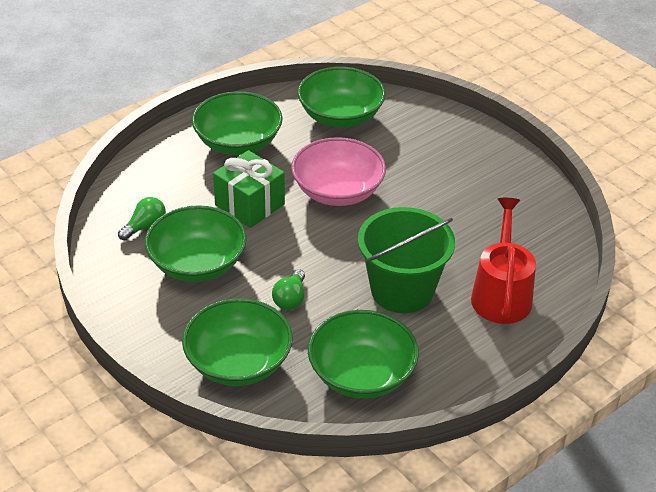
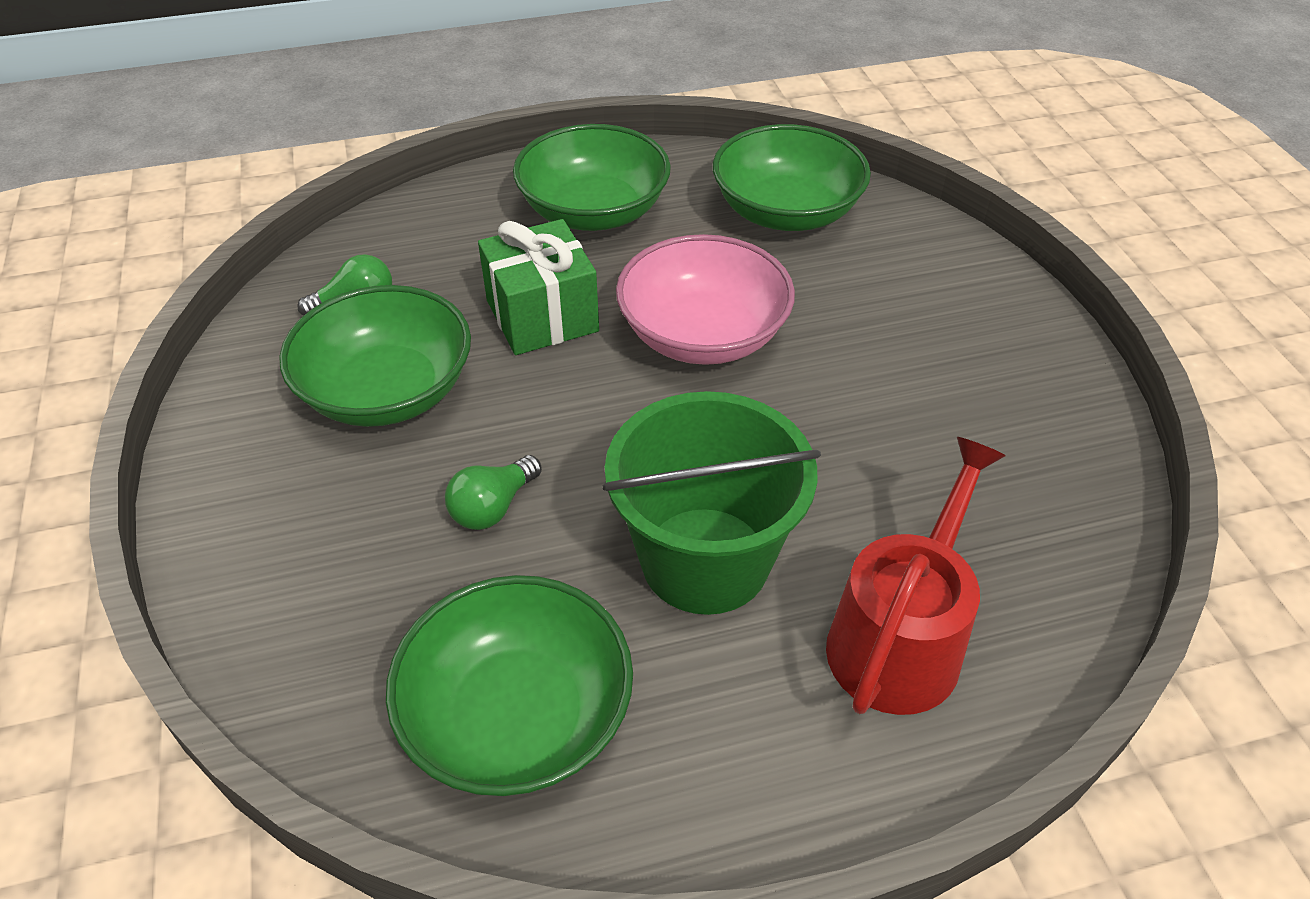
camera: 25 degrees right, 5 degrees up
(238, 362) = (317, 602): green bowl -> none

